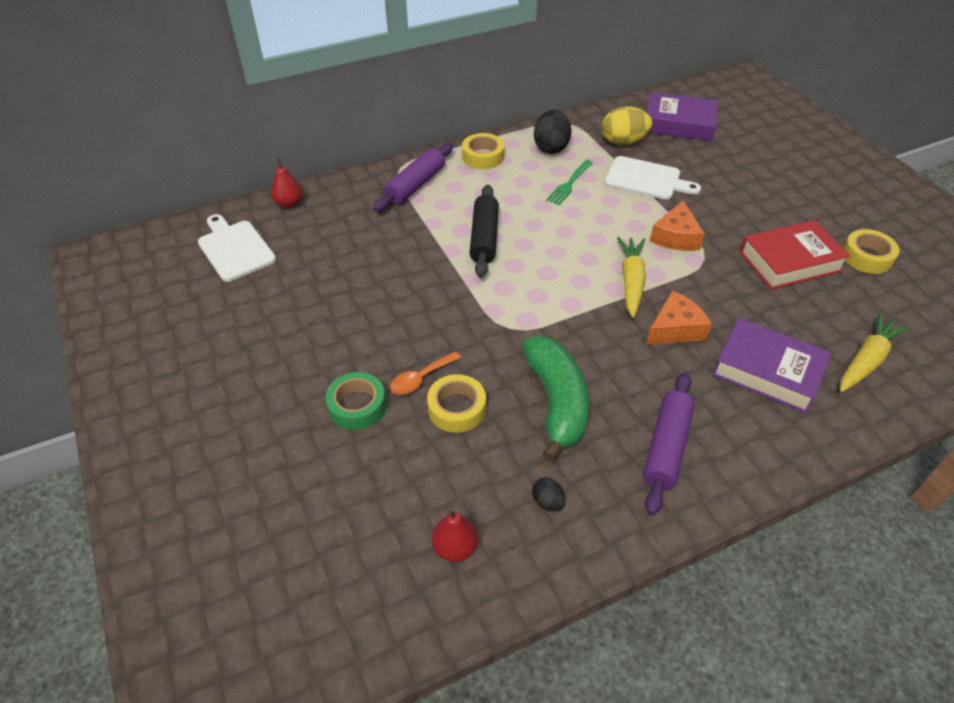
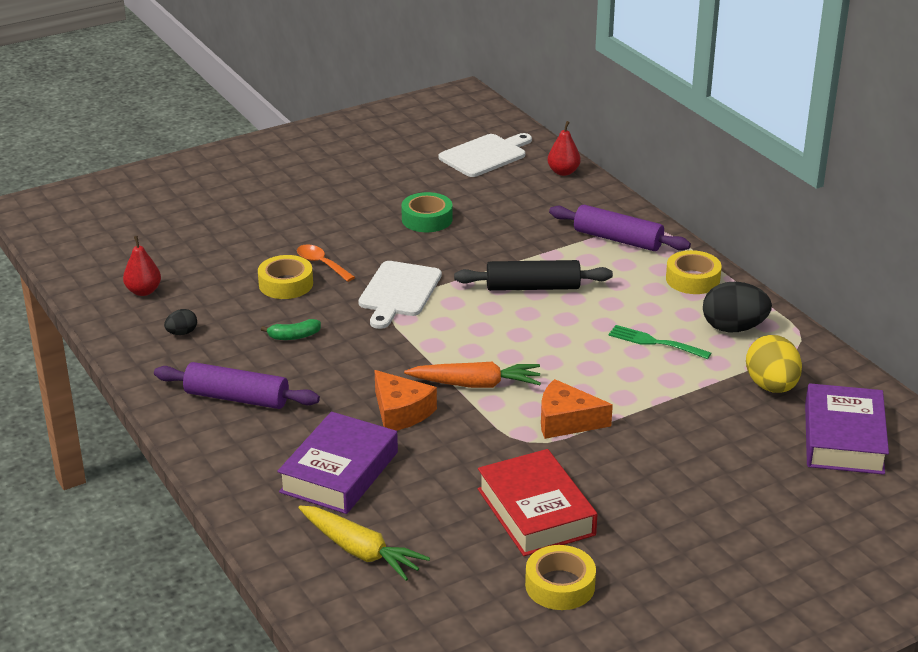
camera: 85 degrees right, 15 degrees down
(357, 406) = (288, 236): green tape -> green tape (427, 219)
(556, 402) = (294, 336): green banana -> green banana, size x0.41
(631, 281) = (475, 384): yellow carrot -> orange carrot
(646, 179) = (686, 403): white cutting board -> white cutting board (399, 292)

